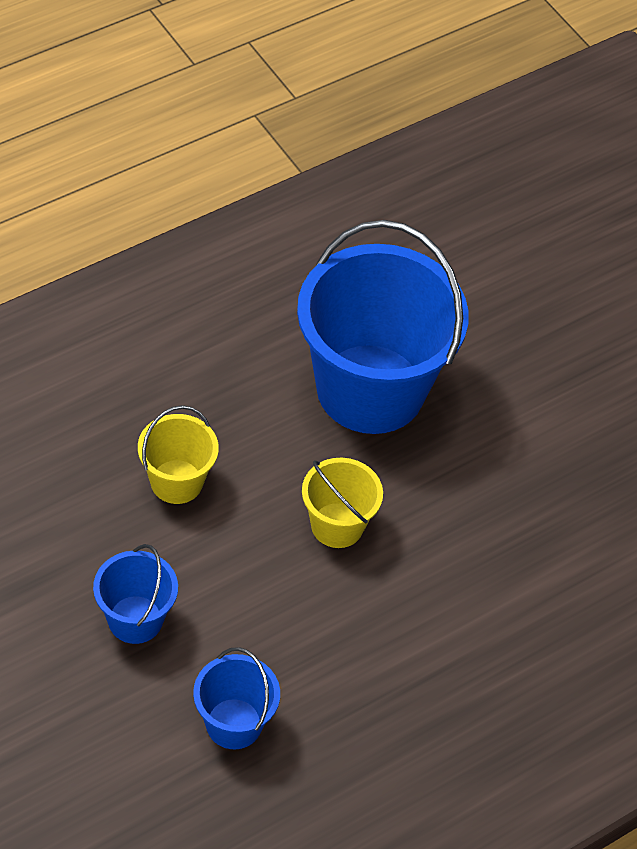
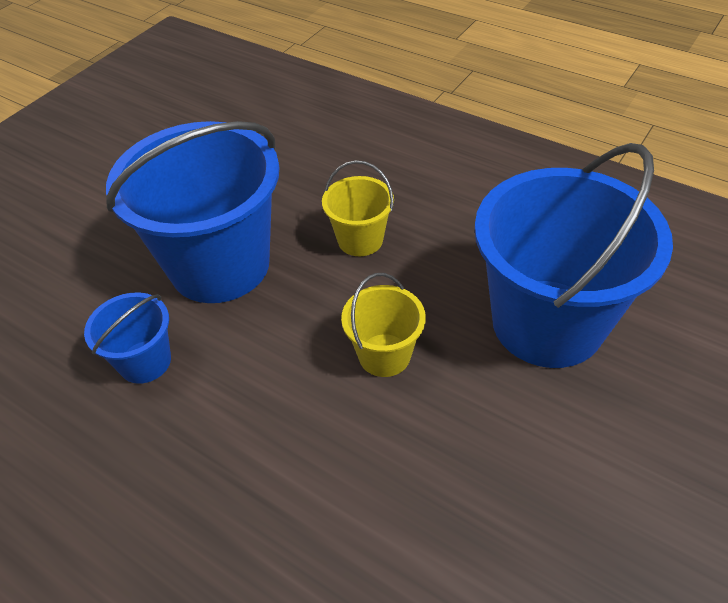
camera: 75 degrees right, 5 degrees down
(135, 619) = (220, 265): blue bucket -> blue bucket, size x2.15

